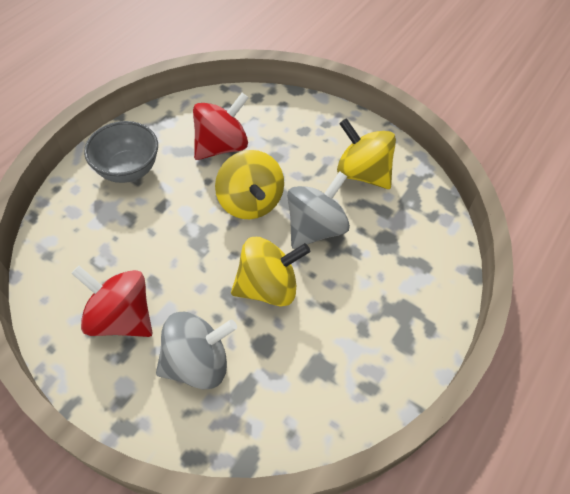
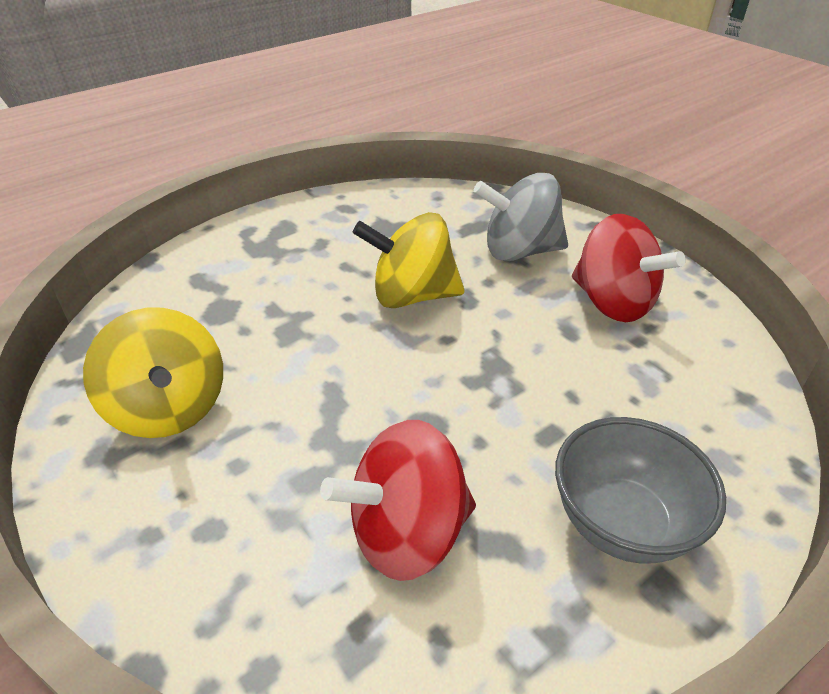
camera: 160 degrees left, 15 degrees down
(250, 202) = (392, 404): yellow spinning top -> none
(315, 228) = (308, 345): grey spinning top -> none

